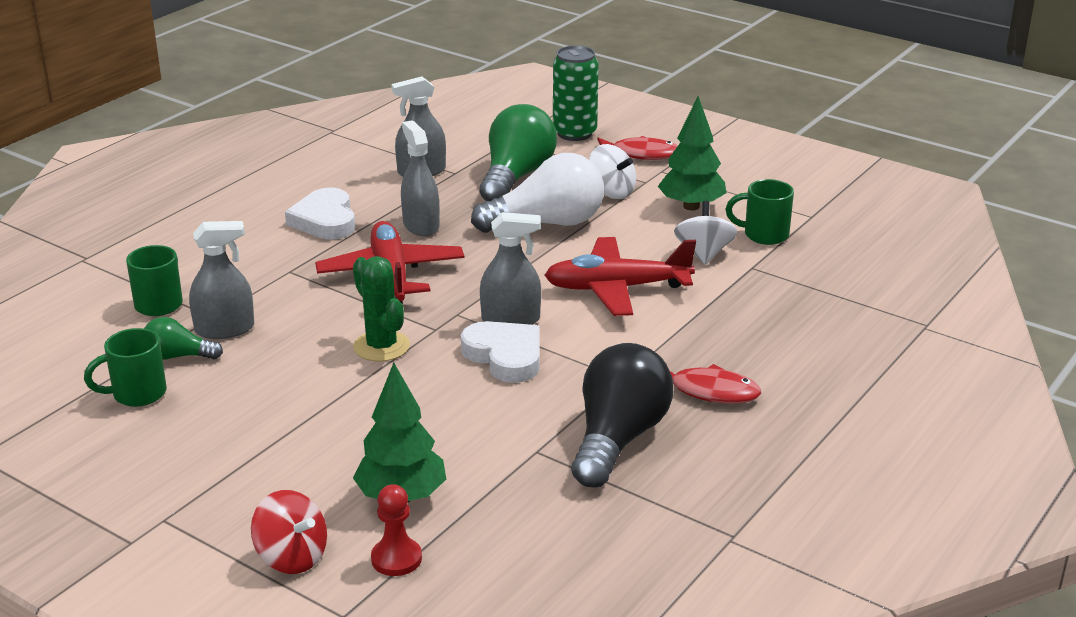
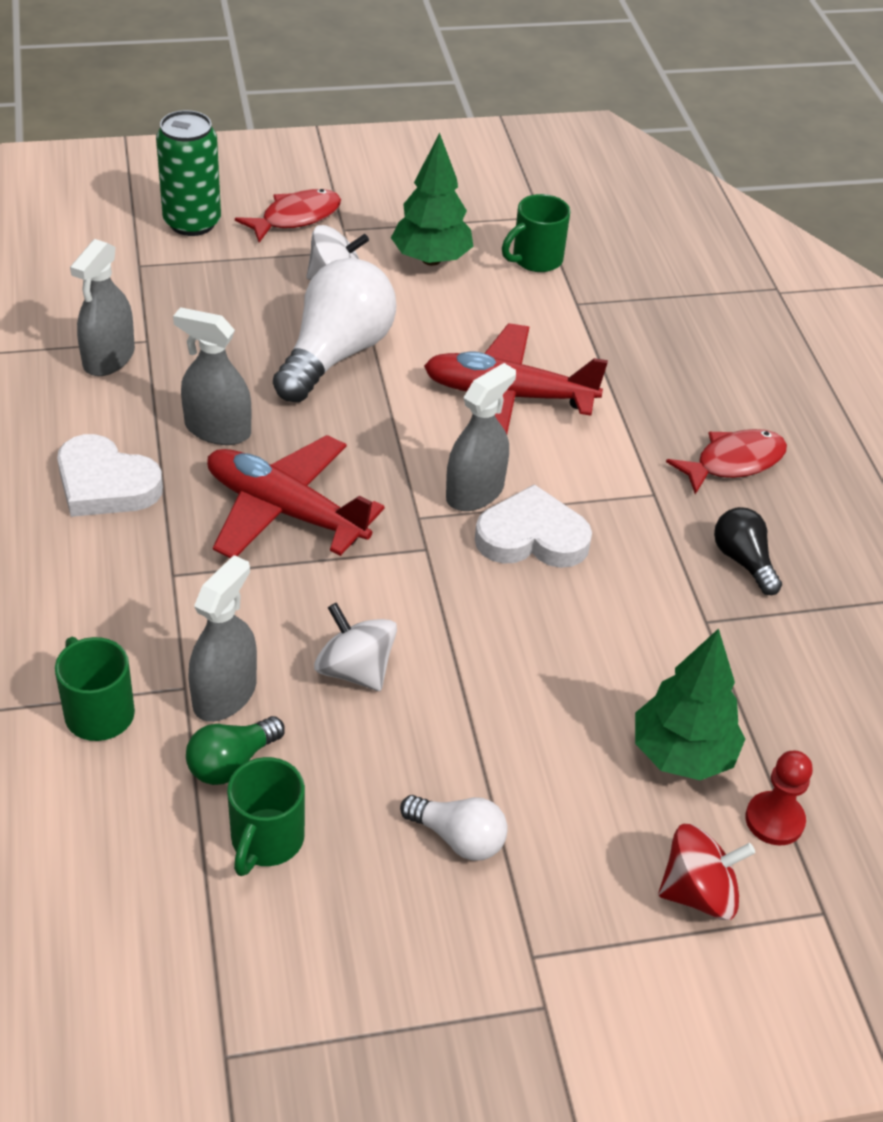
camera: 50 degrees left, 15 degrees up
(220, 451) = (458, 838): none -> white light bulb
(381, 346) = (410, 604): green cactus -> none
(516, 177) = (218, 311): green light bulb -> none
(616, 288) = (508, 396): red plane -> red plane turned 60 degrees clockwise
(618, 438) = (743, 561): black light bulb -> black light bulb, size x0.51
(704, 253) = (519, 310): white spinning top -> white spinning top (355, 670)

